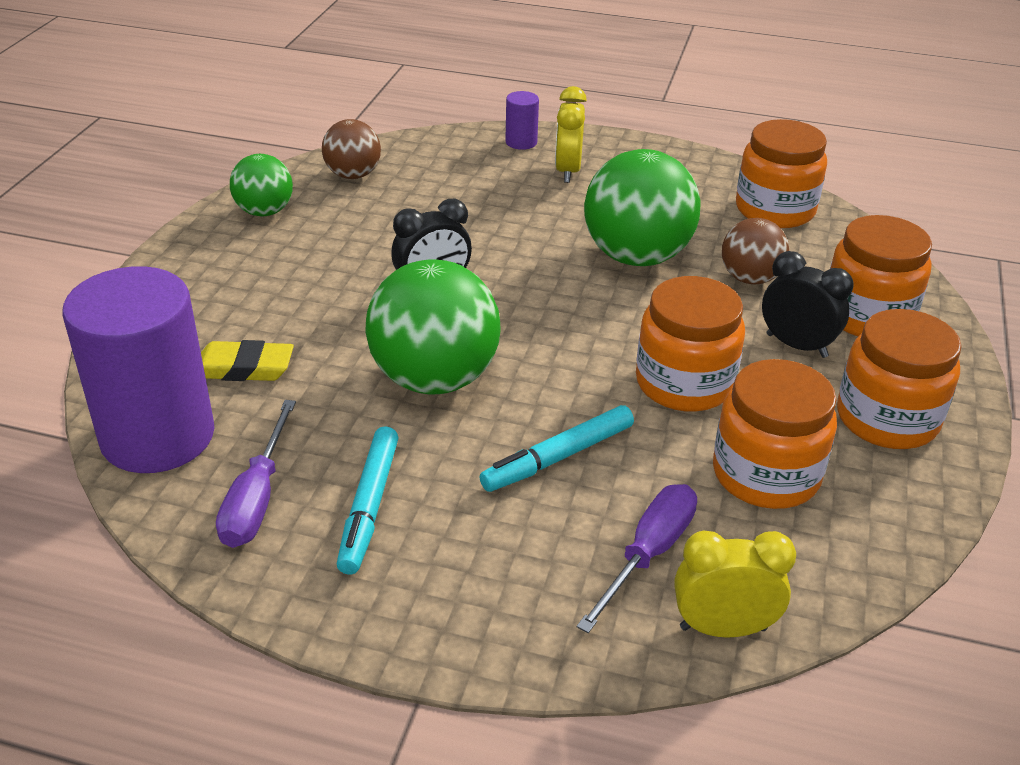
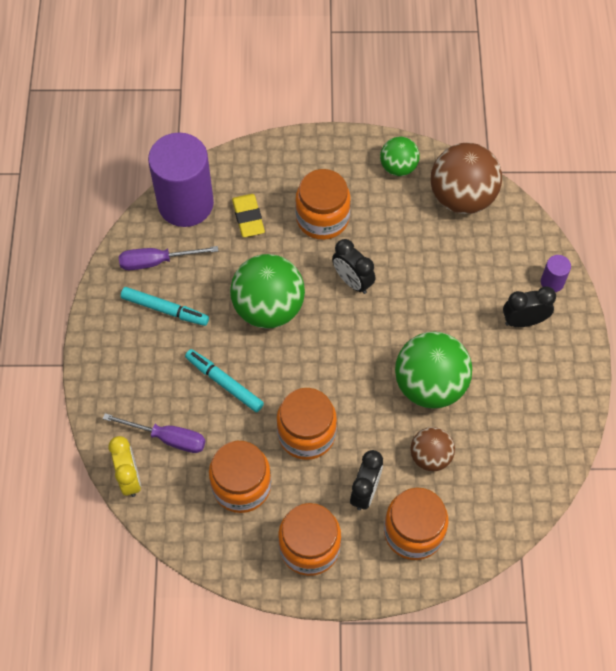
camera: 75 degrees right, 25 degrees up
(353, 175) = (462, 197): brown ball -> brown ball, size x1.76
(369, 506) = (165, 309): turquoise marker -> turquoise marker turned 150 degrees counterclockwise
(567, 171) = (523, 321): yellow clock -> black clock
(775, 210) = (526, 463): orange jar -> orange jar (322, 218)

